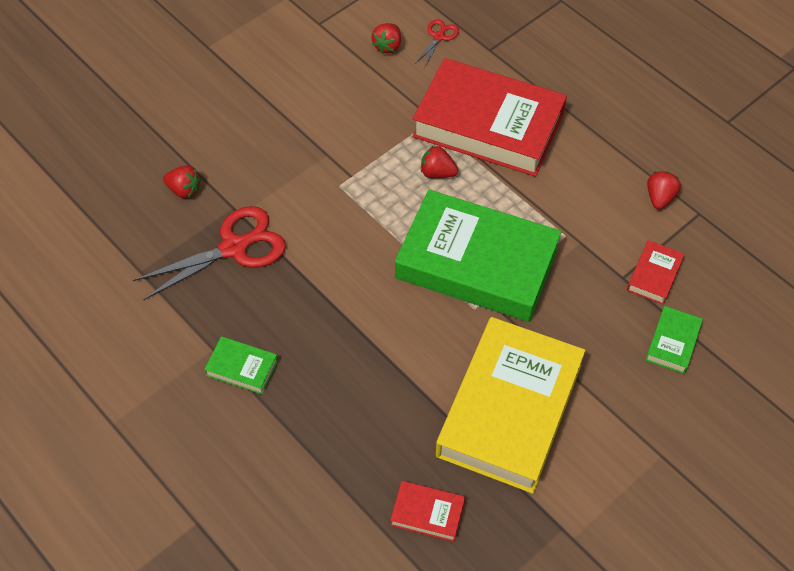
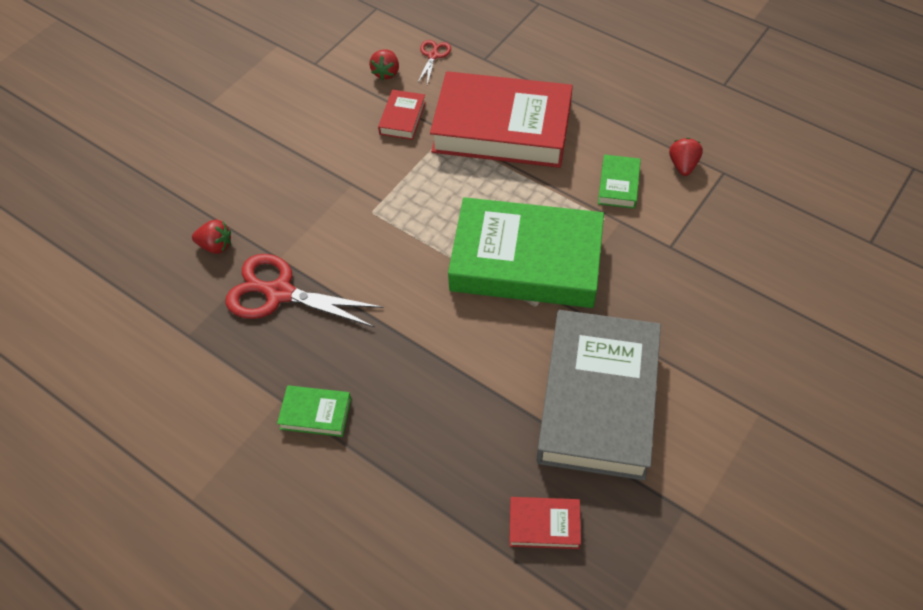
camera: 10 degrees left, 0 degrees up
(234, 248) = (279, 293): red scissors -> red scissors turned 120 degrees counterclockwise
(437, 173) = (465, 182): red strawberry -> none
(510, 410) = (598, 399): yellow book -> grey book
(654, 275) = (699, 239): red book -> red book (402, 118)
(672, 342) = (736, 300): green book -> green book (618, 185)

